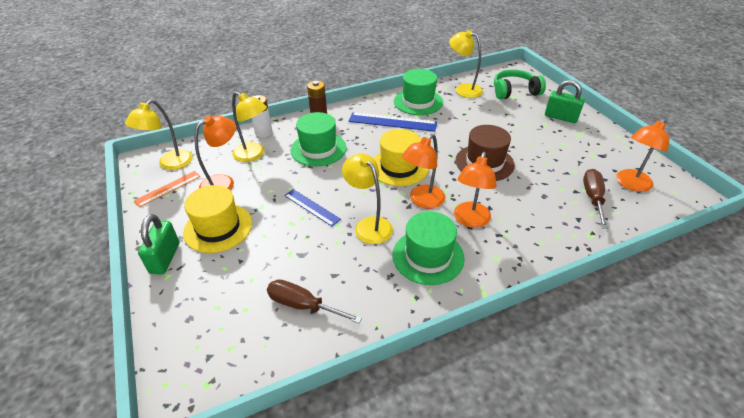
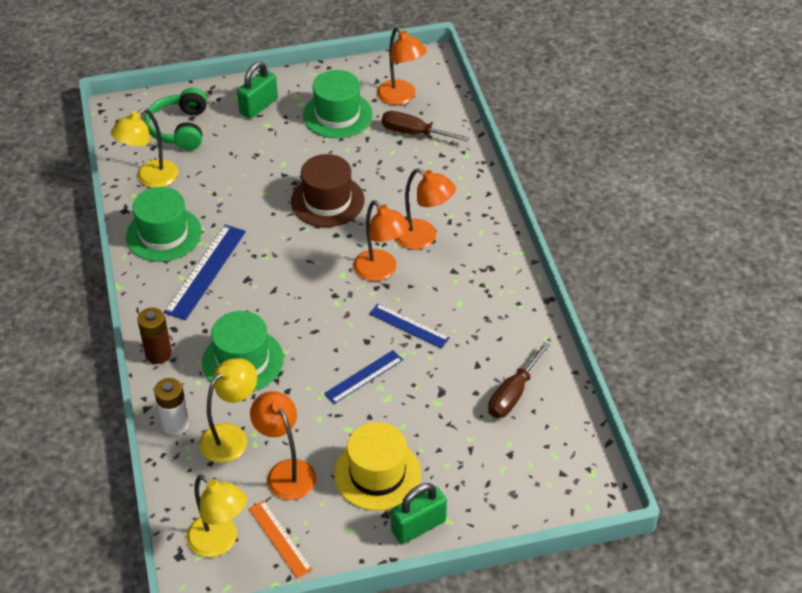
camera: 80 degrees left, 5 degrees up
(165, 258) = (418, 526): green padlock -> green padlock turned 45 degrees counterclockwise
(369, 225) = (409, 326): yellow lamp -> blue ruler
(399, 167) = (311, 281): yellow hat -> none
(428, 256) = (467, 283): green hat -> green hat (337, 115)

